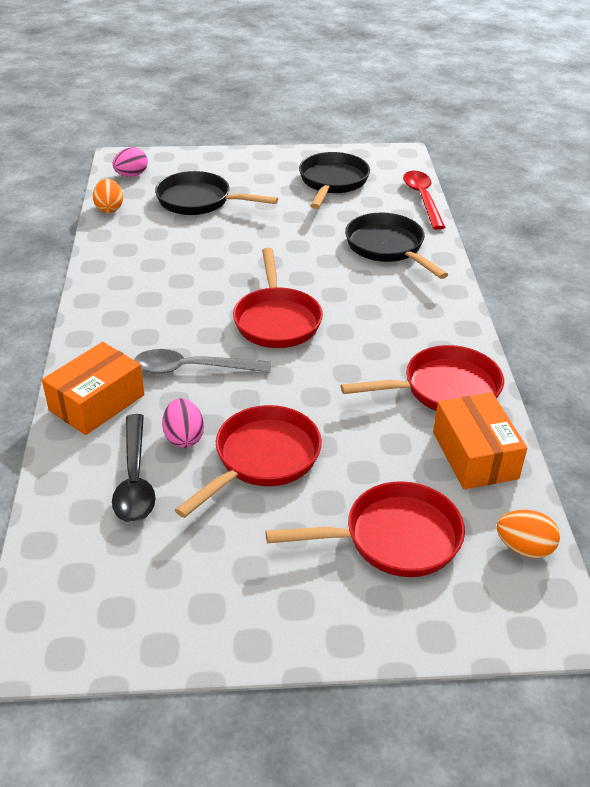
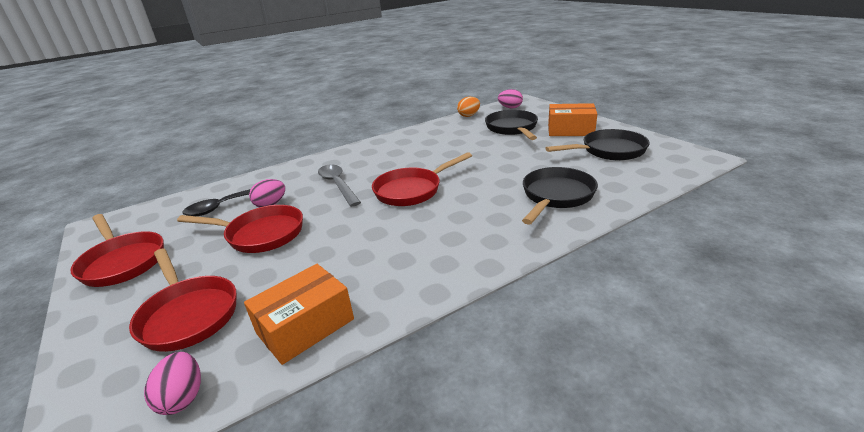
camera: 65 degrees right, 10 degrees down
(97, 402) = (289, 174): orange box -> orange box (570, 130)
(422, 199) = (654, 186): red spoon -> none
(444, 389) = (387, 281): red pan -> red pan (123, 262)
(524, 548) = (183, 397): orange egg -> pink egg

